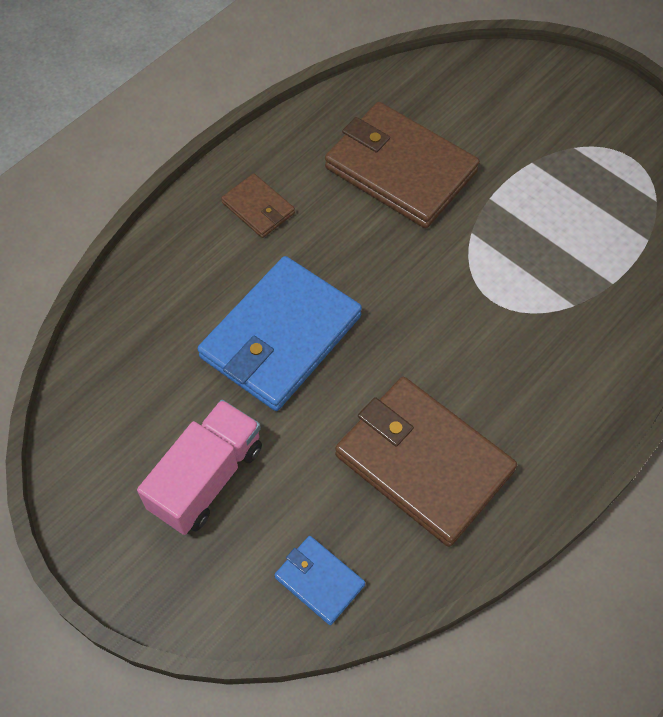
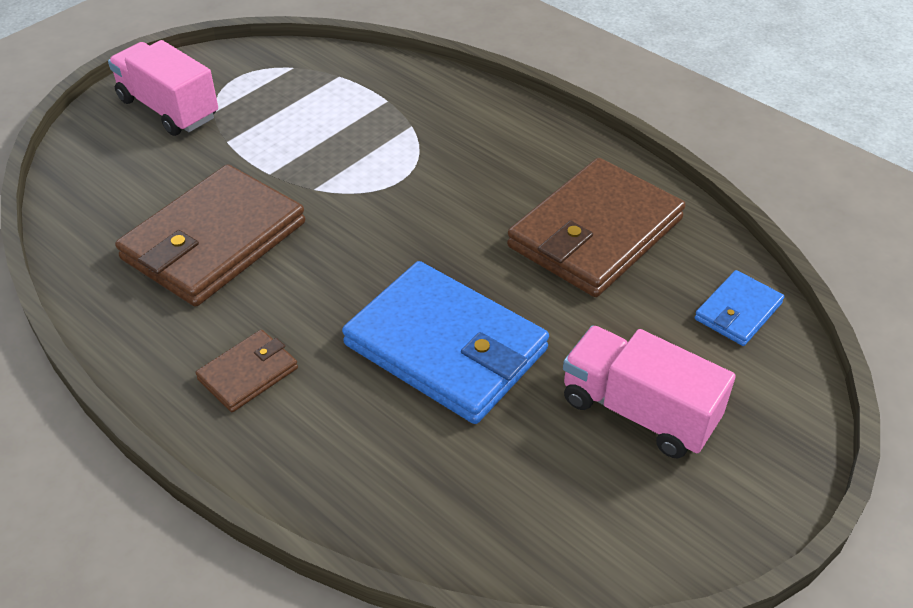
camera: 90 degrees left, 15 degrees down
(573, 114) = (168, 109): none -> pink truck

